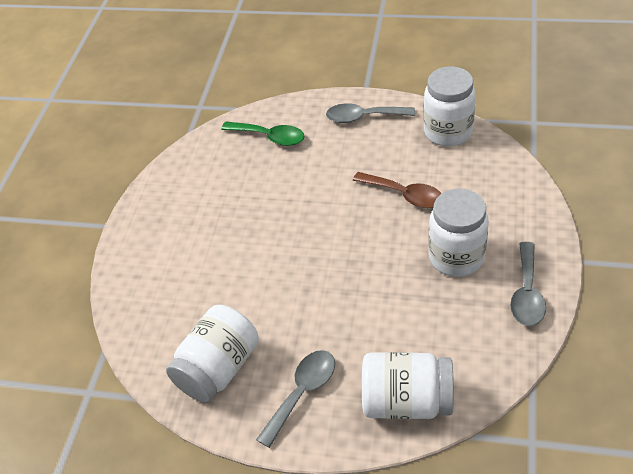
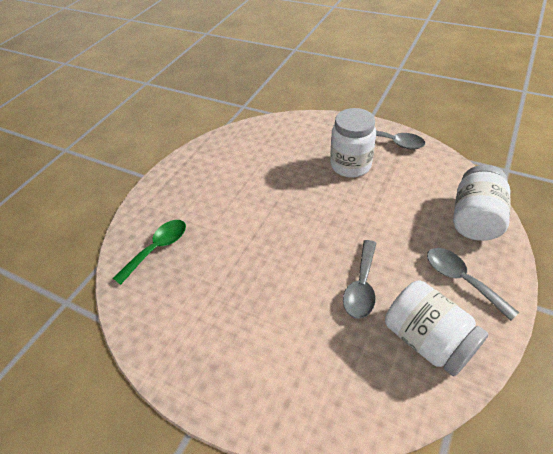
camera: 75 degrees left, 0 degrees up
(363, 117) = (179, 182): grey spoon -> grey spoon (361, 286)
(404, 195) = (278, 177): brown spoon -> none
(448, 132) = (228, 142): white jar -> none

